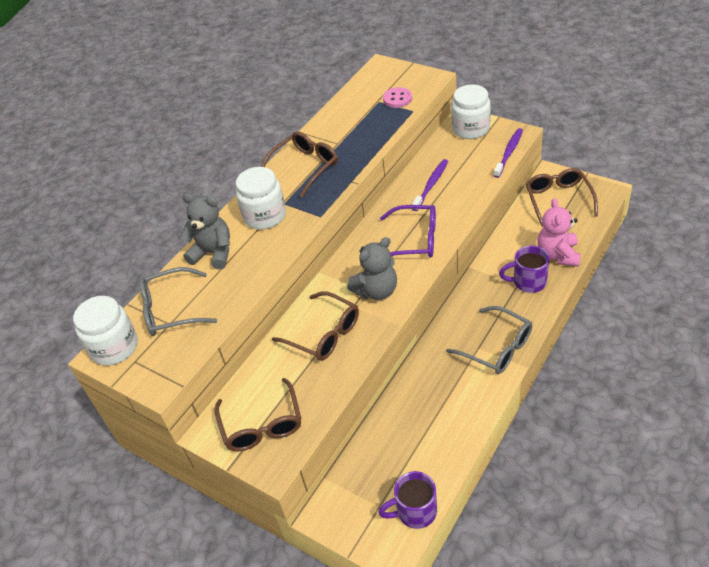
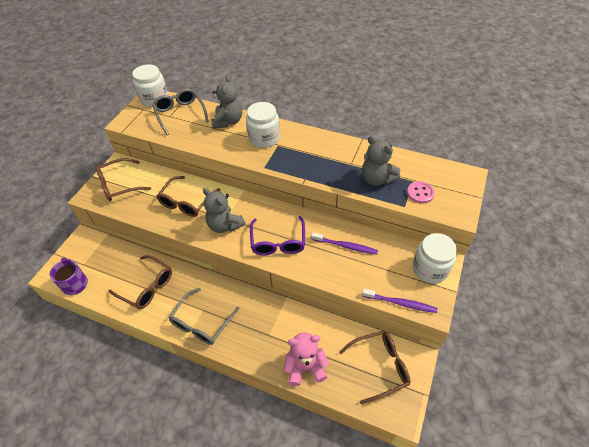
camera: 75 degrees right, 5 degrees up
(305, 167) = (319, 149): brown glasses -> brown glasses (147, 287)
(368, 126) = (376, 179): none -> grey teddy bear
(528, 282) = (271, 343): purple mug -> none

